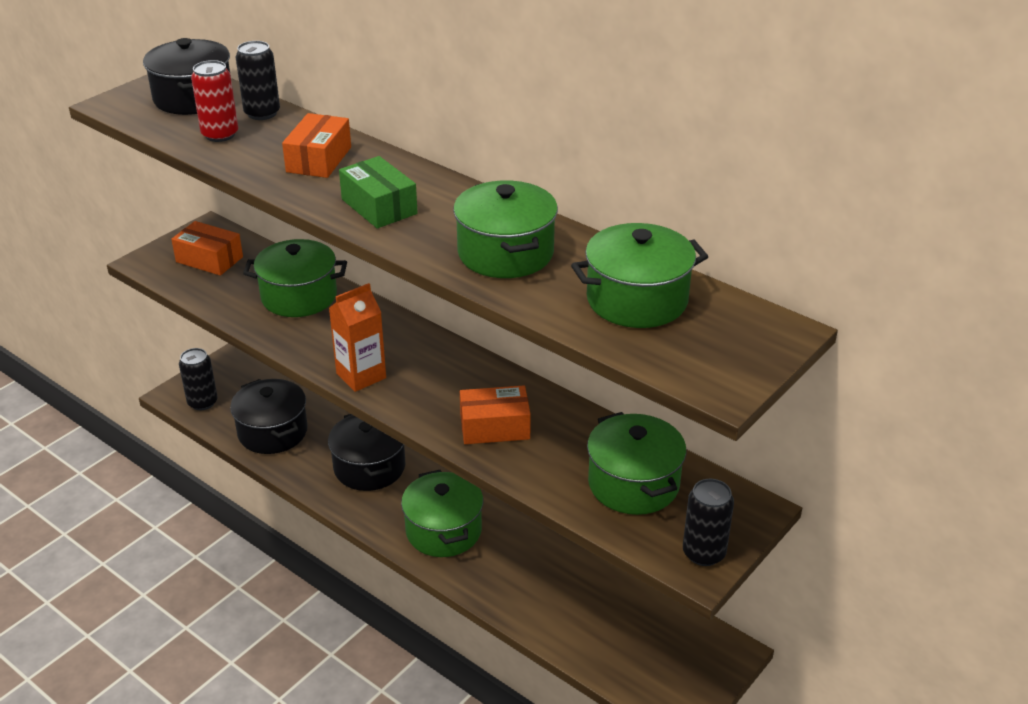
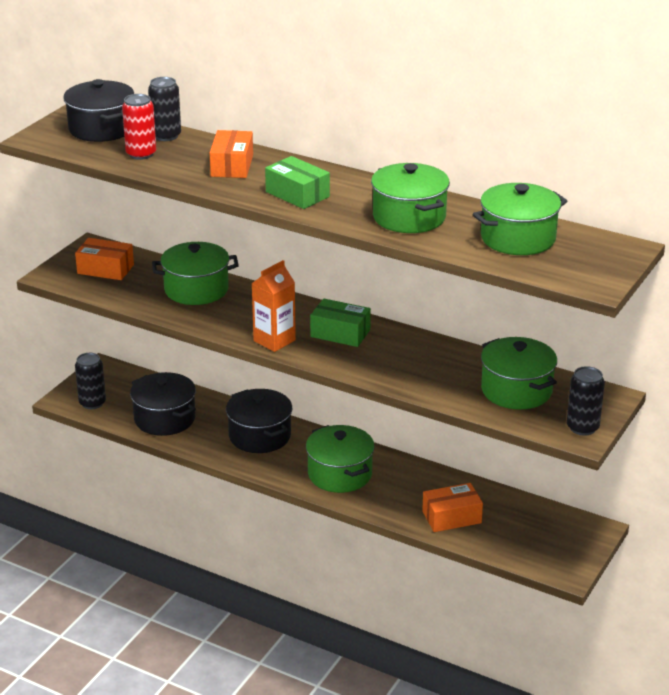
camera: 10 degrees left, 5 degrees down
(443, 374) = (340, 333): none -> green box
(494, 427) = (396, 364): orange box -> orange box (451, 517)

